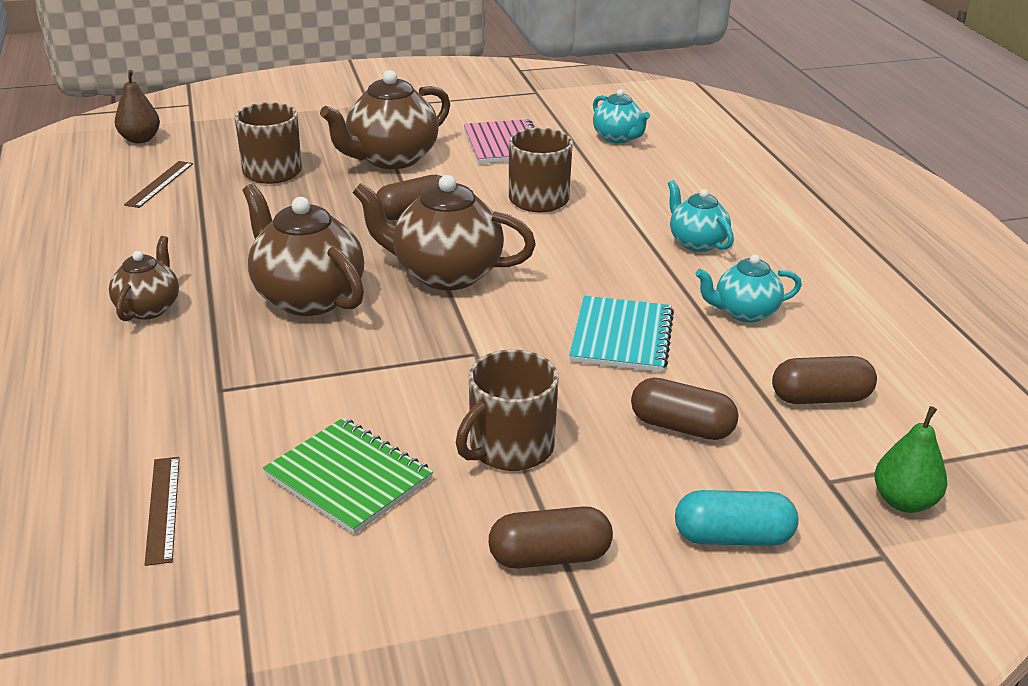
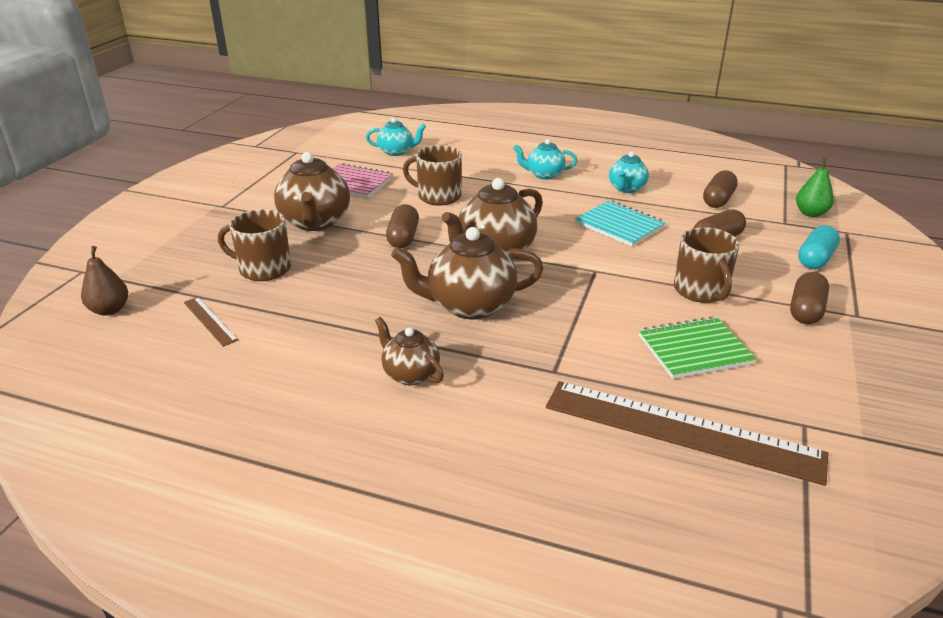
camera: 55 degrees left, 0 degrees up
(163, 508) = (681, 430): brown ruler -> brown ruler, size x2.31

